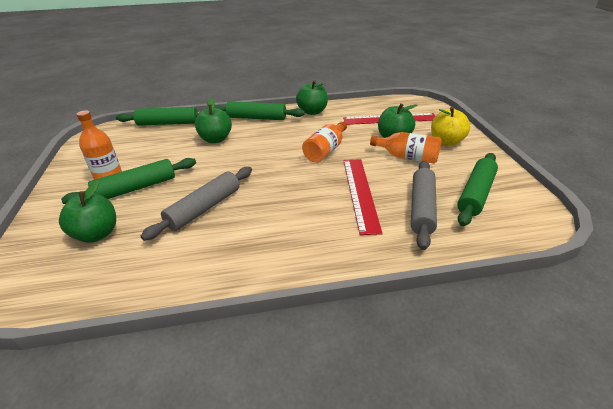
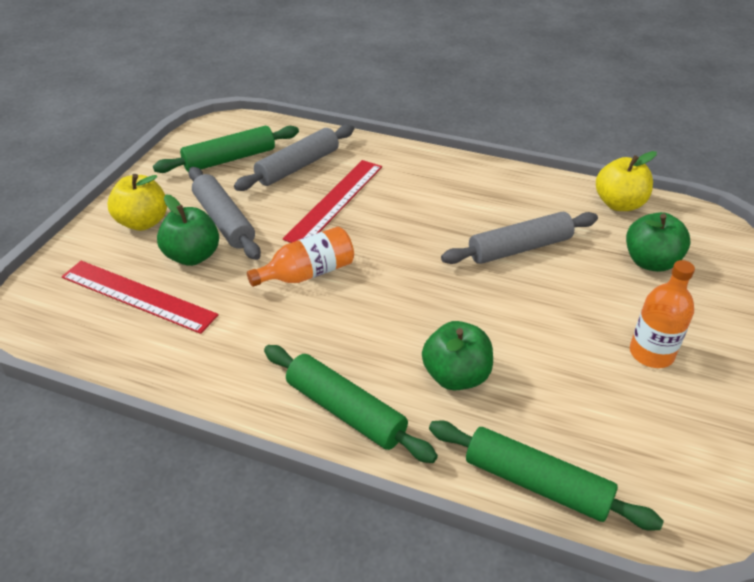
camera: 150 degrees left, 5 degrees up
(118, 285) = (619, 204): none -> yellow apple
(136, 188) = (606, 314): green rolling pin -> none
(312, 112) = (228, 379): green apple -> none
(407, 157) = (224, 221): orange bottle -> grey rolling pin

